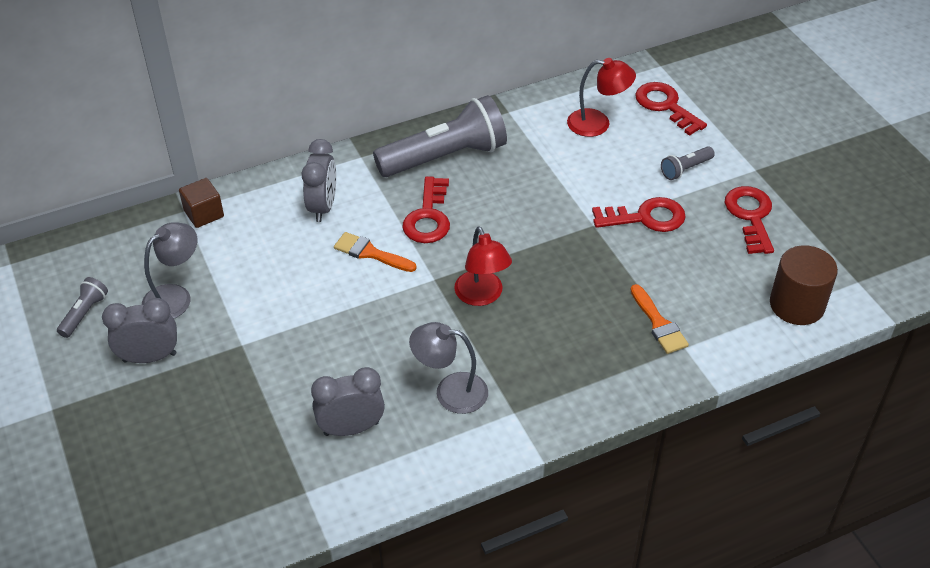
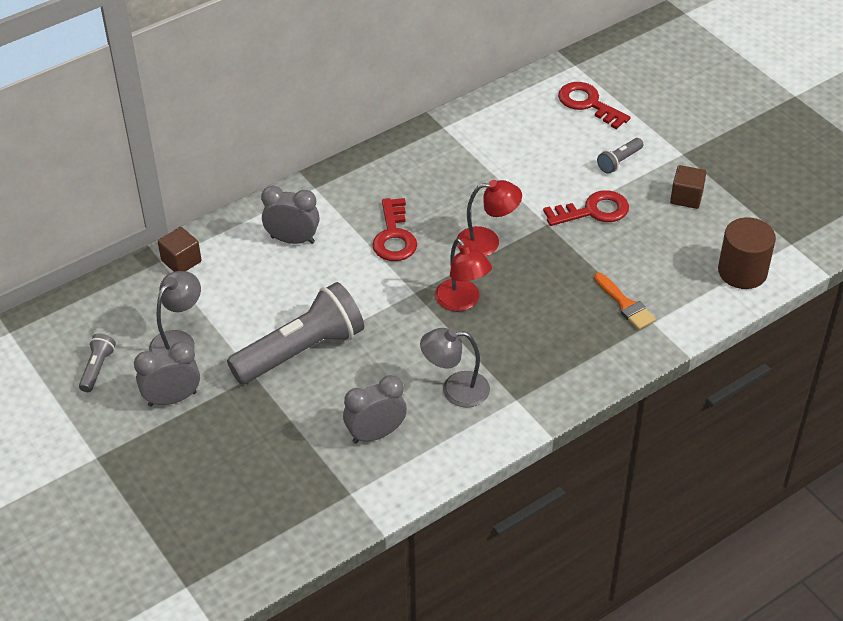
camera: 10 degrees left, 0 degrees up
(323, 207) = (292, 240): grey clock -> grey clock turned 75 degrees counterclockwise
(370, 253) = (349, 277): orange brush -> none
(445, 157) = (395, 178): grey flashlight -> grey flashlight (301, 351)
(598, 124) = (529, 128): red lamp -> red lamp (487, 242)
(750, 216) = (686, 197): red key -> brown cube

